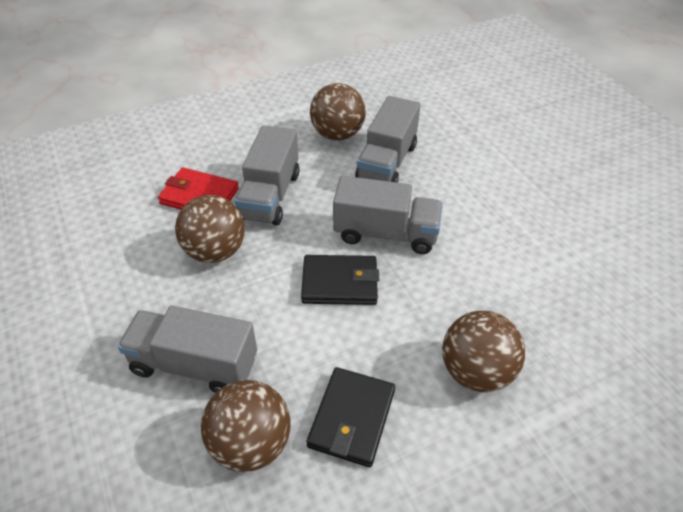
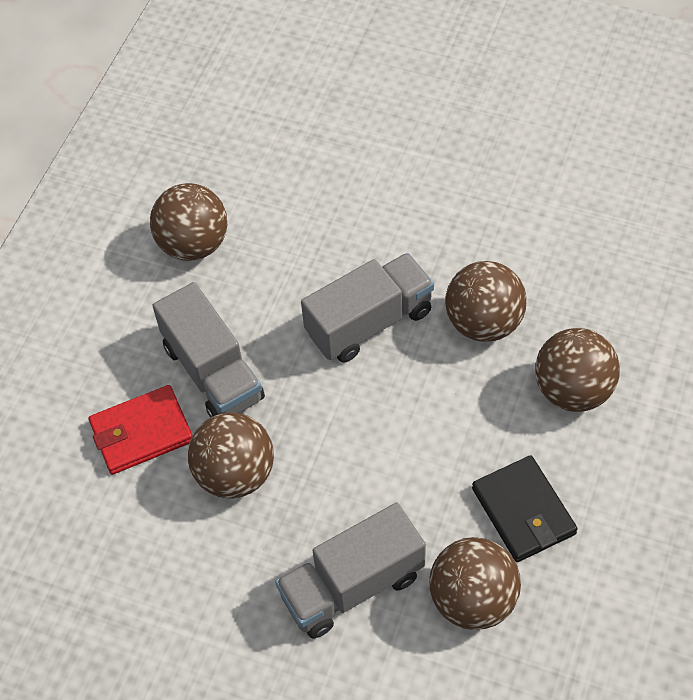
camera: 40 degrees left, 10 degrees up
(340, 283) = (384, 406): black wallet -> none
(387, 162) = (283, 240): grey truck -> none
(458, 285) = (483, 323): none -> brown ball

